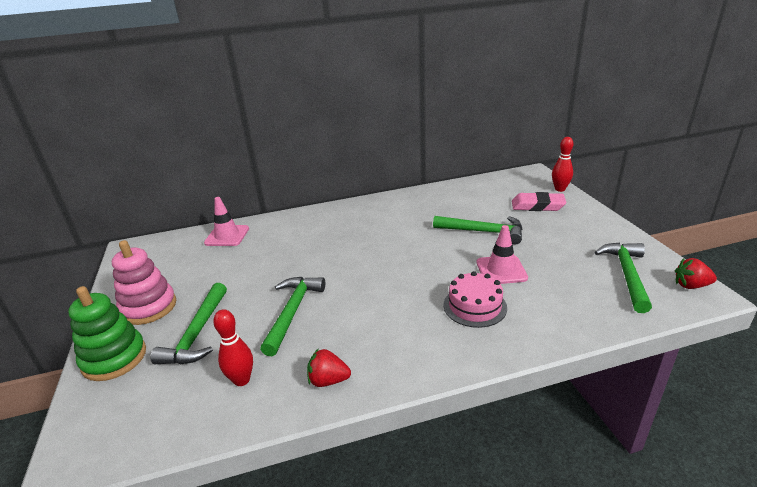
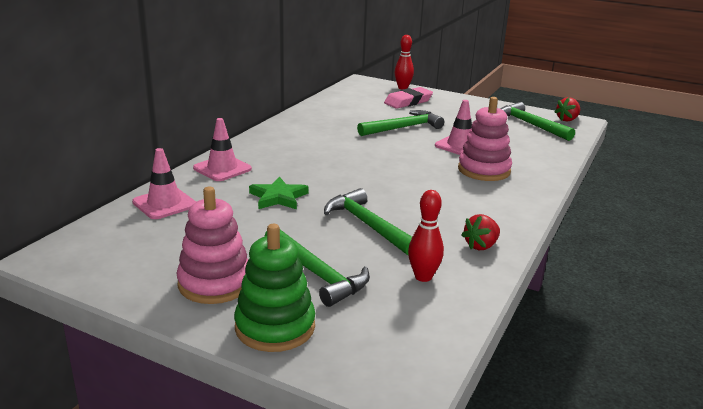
camera: 50 degrees left, 5 degrees down
(286, 259) = (278, 197): none -> green star
(298, 221) = (222, 168): none -> pink traffic cone
(475, 306) = (484, 170): pink cake -> pink stacking toy

